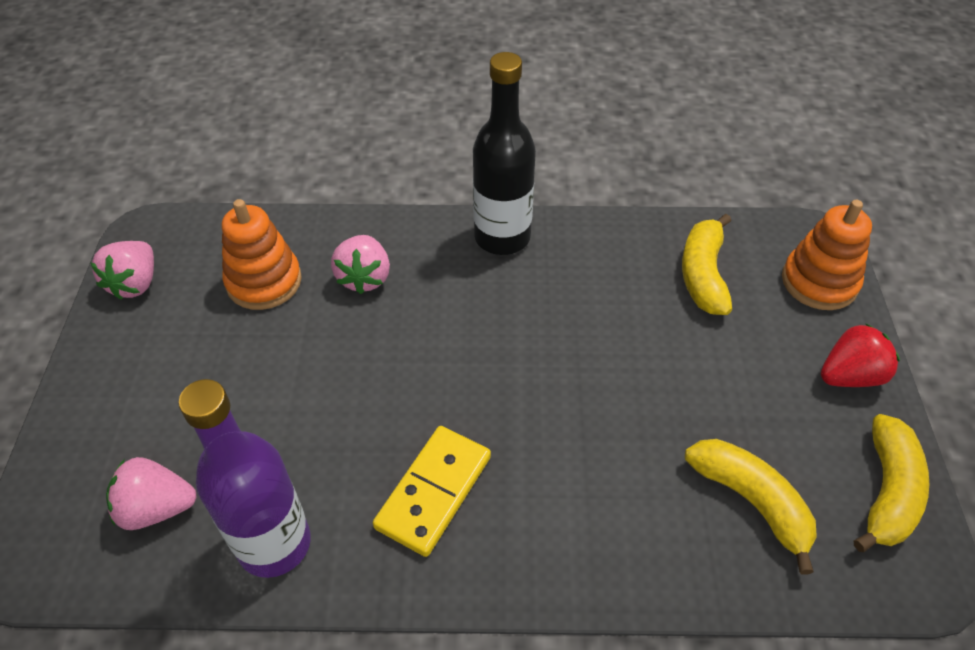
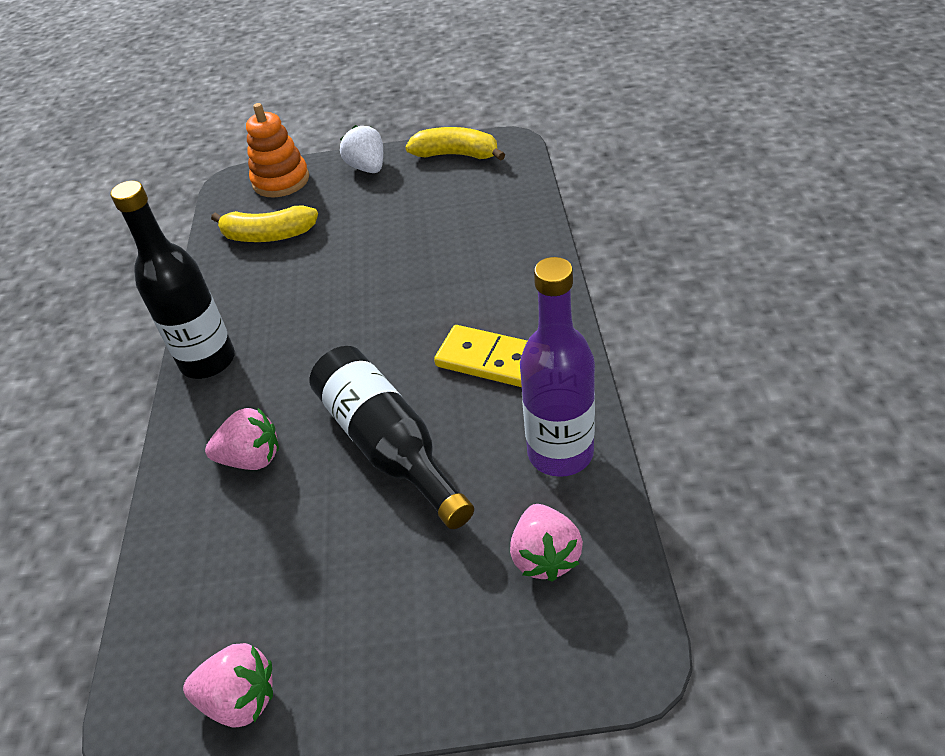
camera: 90 degrees left, 5 degrees down
(264, 281) = (249, 551): orange stacking toy -> none
(342, 383) = (388, 445): none -> black bottle
(751, 501) = (472, 205): yellow banana -> none
(850, 376) = (367, 168): red strawberry -> white strawberry

